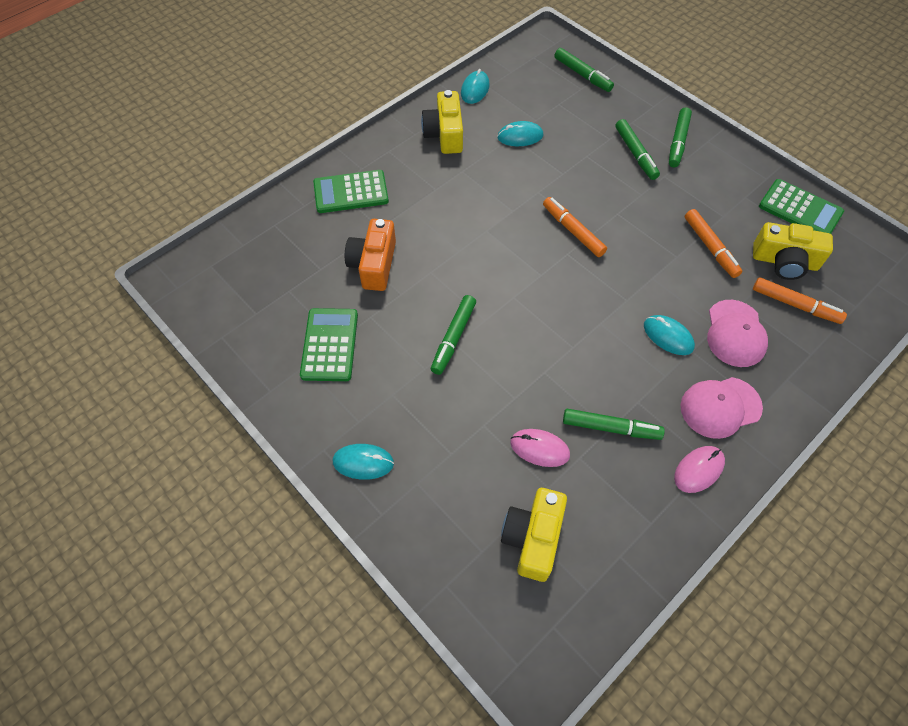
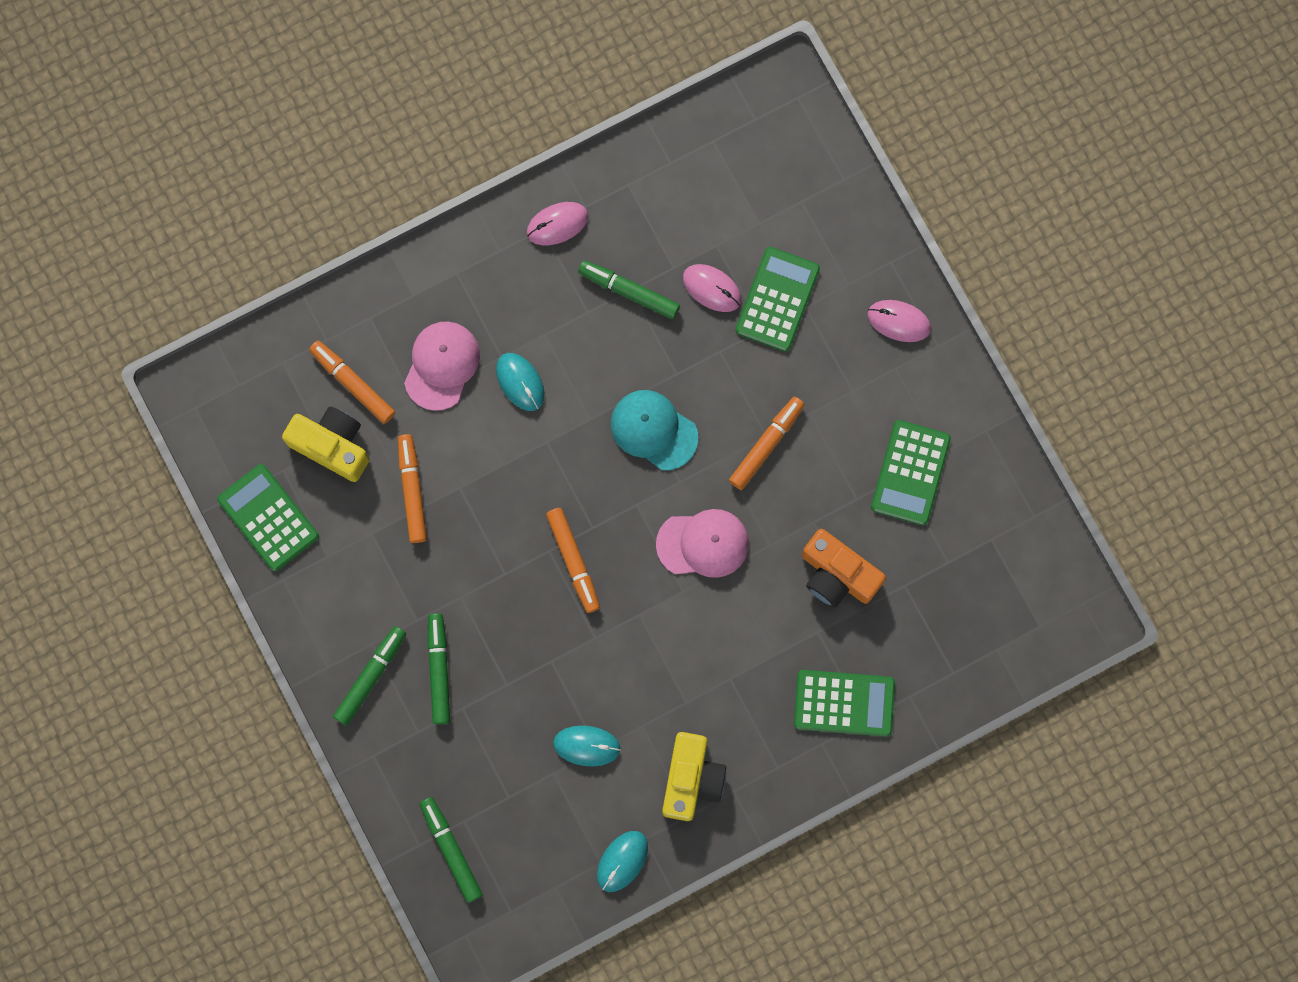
camera: 165 degrees left, 20 degrees up
(363, 462) = (898, 321): turquoise mouse -> pink mouse
(373, 264) = (837, 574): orange camera -> orange camera turned 105 degrees clockwise
(453, 338) = (766, 444): green marker -> orange marker
(478, 454) = (777, 299): none -> green calculator
(533, 538) = (748, 201): yellow camera -> none
(547, 327) = (653, 430): none -> turquoise cap
(720, 407) = (502, 284): pink cap -> pink cap (703, 543)

